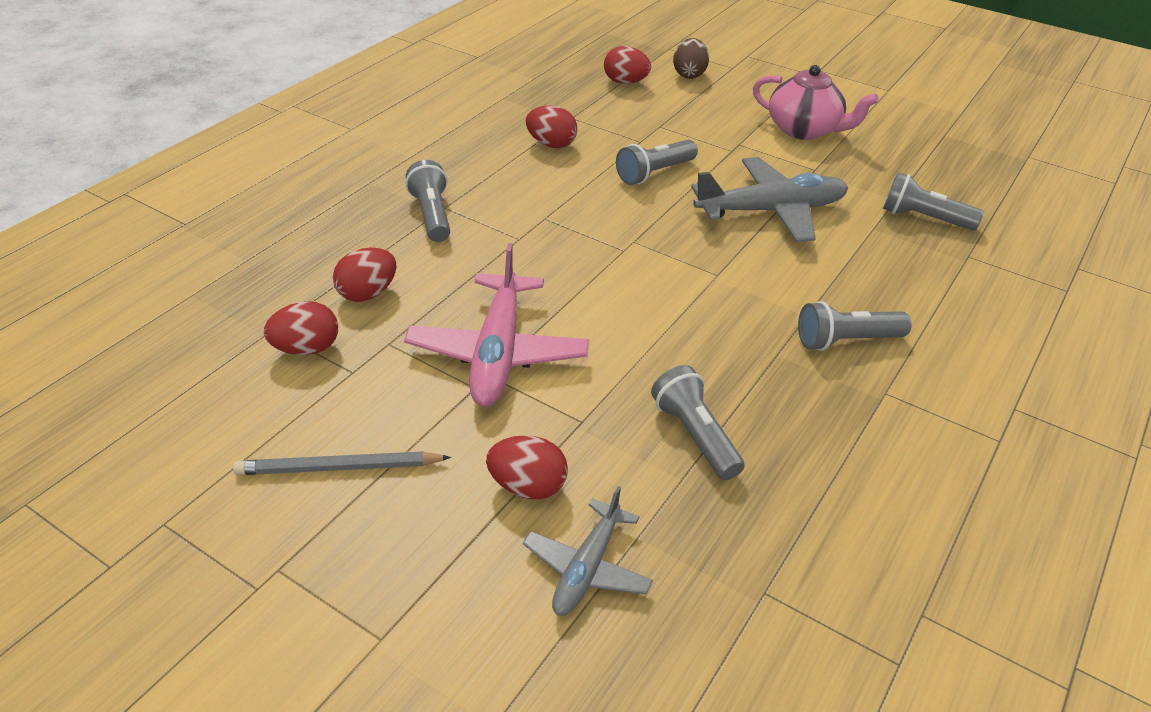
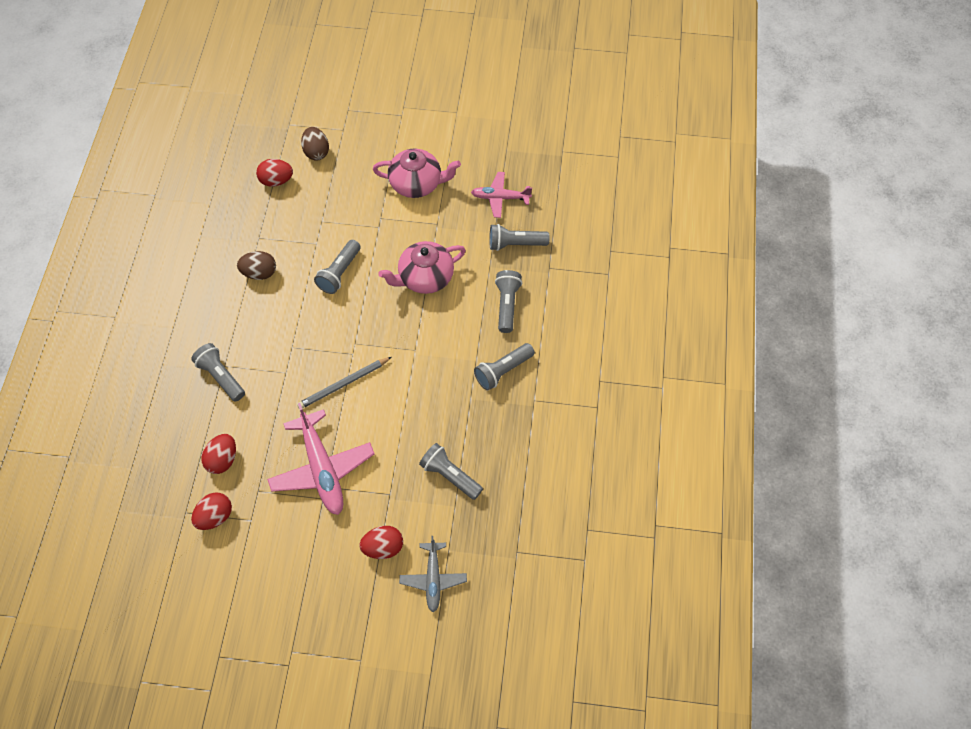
camera: 25 degrees left, 20 degrees up
(339, 468) = (284, 583): grey pencil -> grey pencil (343, 384)
(551, 144) = (259, 273): red egg -> brown egg
(771, 211) = (425, 278): grey plane -> pink teapot
(884, 273) = (507, 305): none -> grey flashlight
(918, 171) = (500, 198): none -> pink plane

